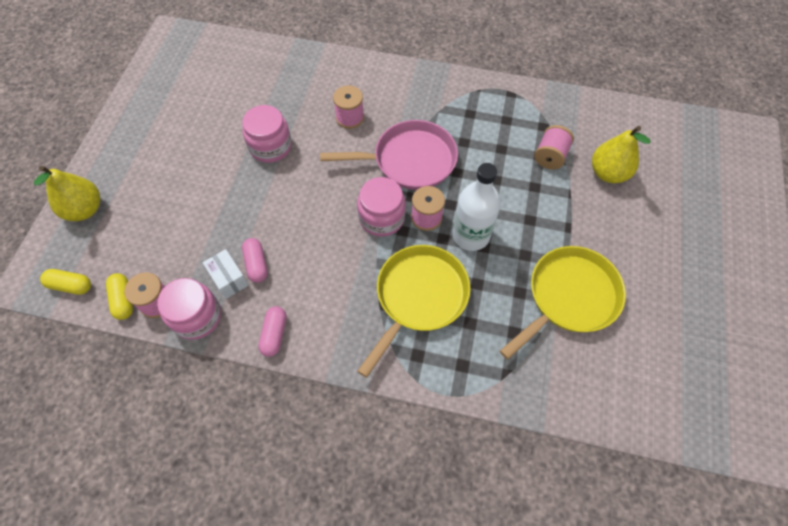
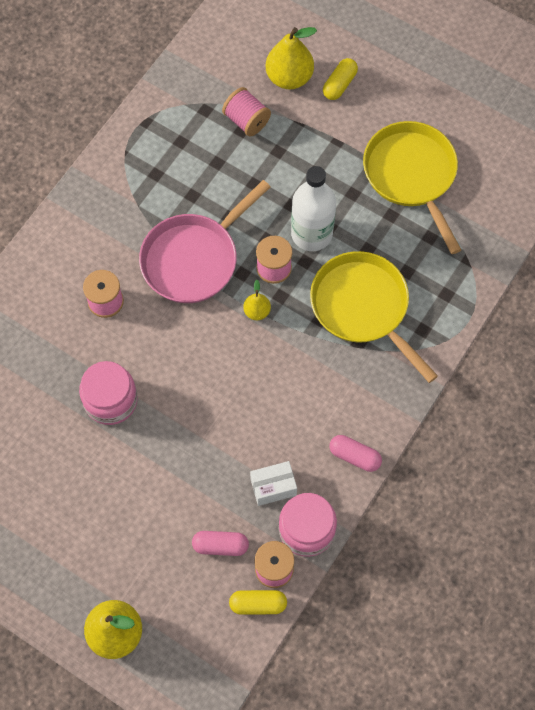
camera: 70 degrees left, 5 degrees up
(71, 285) = (217, 661): yellow capsule -> yellow capsule (339, 84)
(256, 264) = (266, 454): pink capsule -> pink capsule (220, 545)
(381, 218) = (257, 311): pink jar -> yellow pear
(409, 160) = (194, 259): pink pan -> pink pan turned 150 degrees counterclockwise

